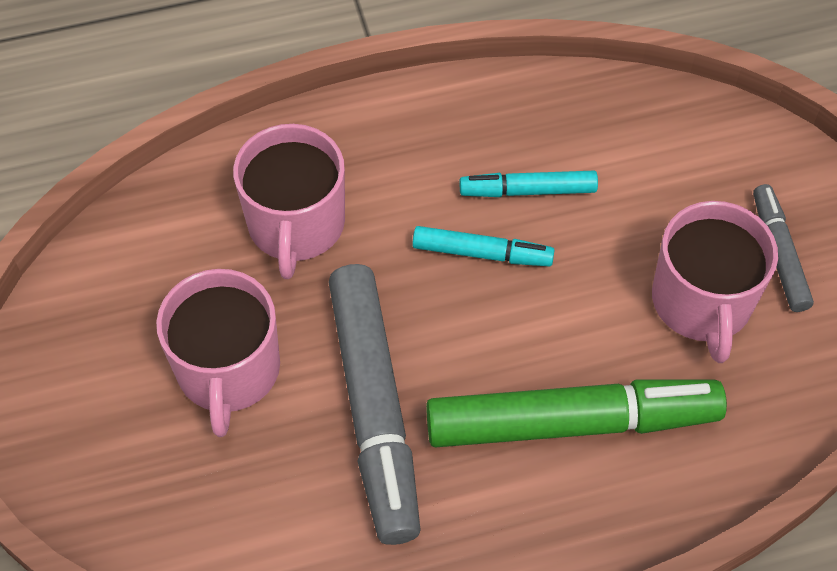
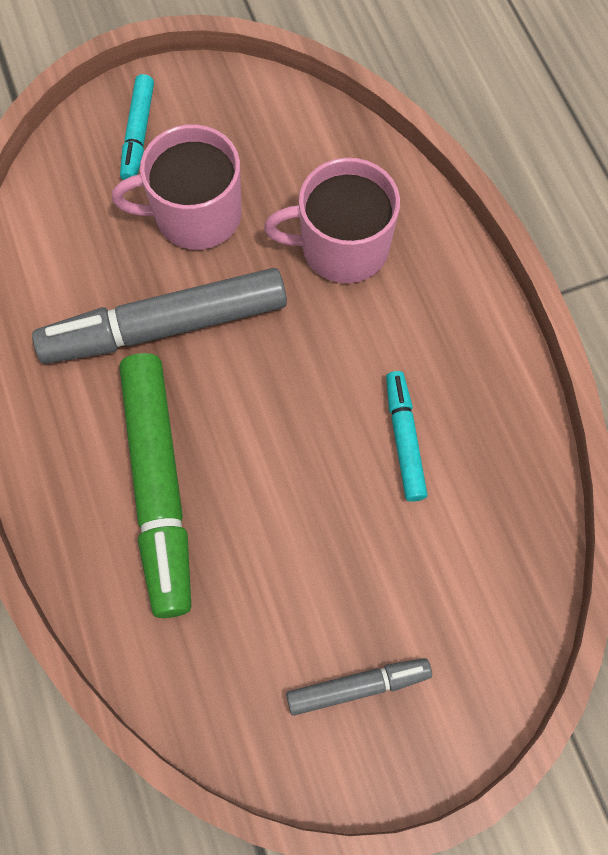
camera: 85 degrees right, 10 degrees up
(481, 253) = (329, 401): turquoise marker -> turquoise marker (138, 133)
(702, 302) = (293, 606): pink mug -> none

